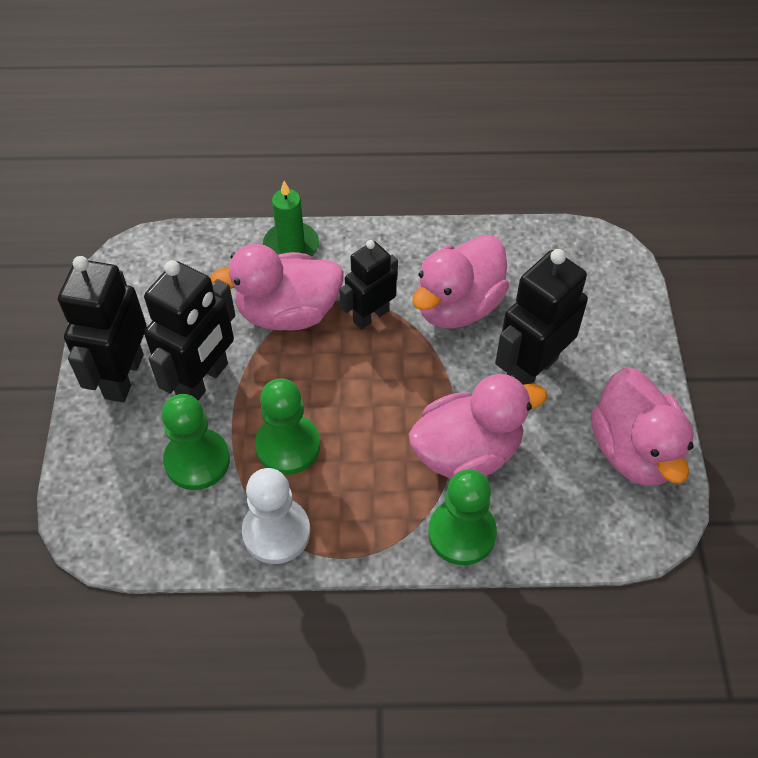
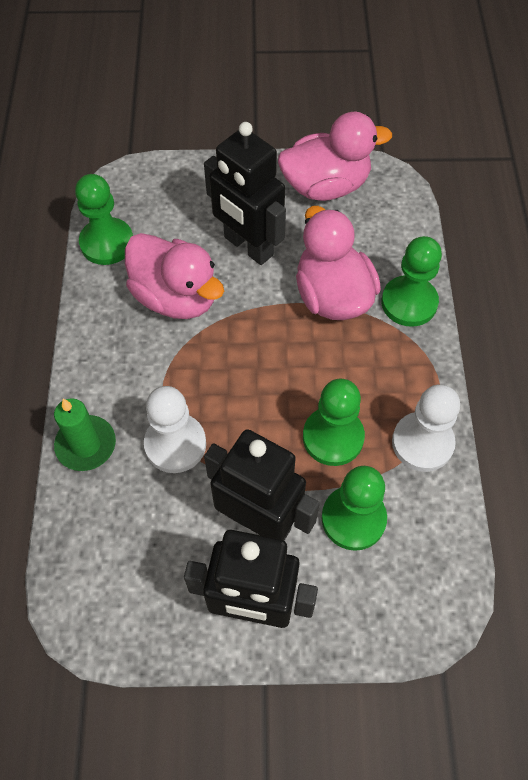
camera: 90 degrees left, 5 degrees up
(288, 312) = (175, 444): pink duck -> white pawn
(370, 316) = (183, 369): black robot -> none
(523, 244) = (107, 243): none -> green pawn

